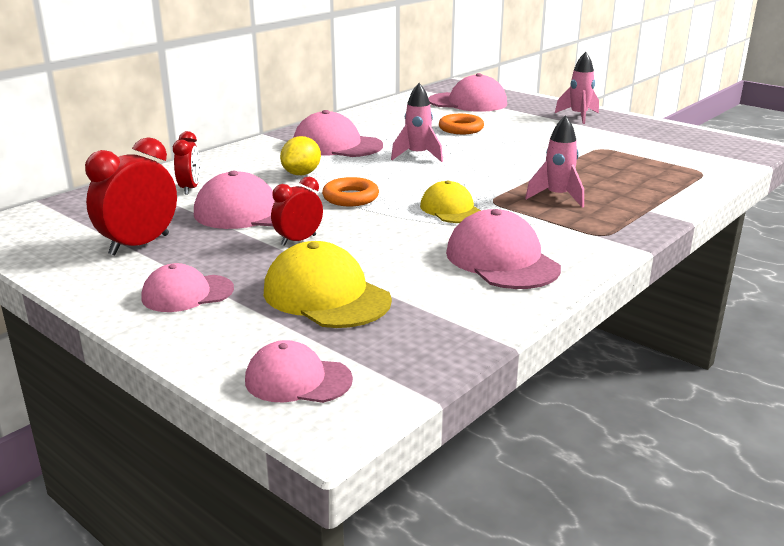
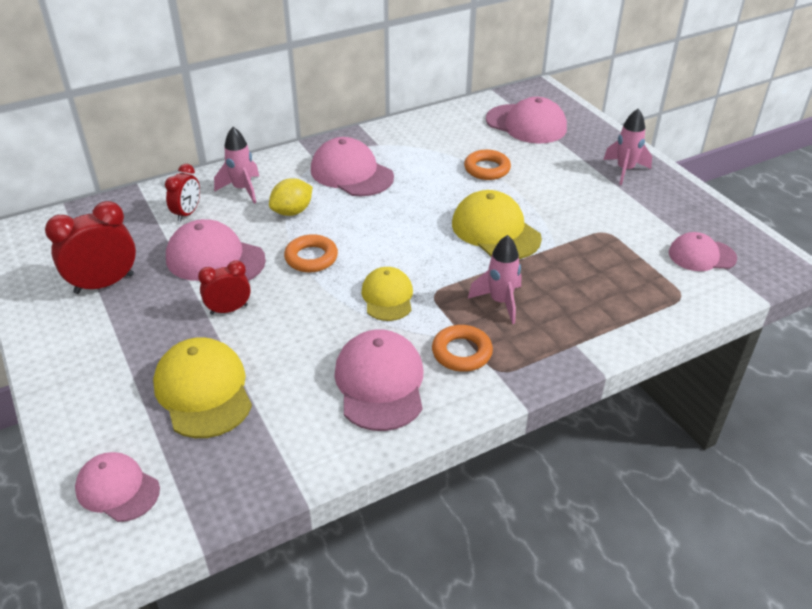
camera: 20 degrees right, 15 degrees up
(187, 293) = (102, 358): pink cap -> pink cap (701, 255)
(417, 156) = (414, 206): pink rocket -> pink rocket (242, 189)
(507, 160) = (495, 231): none -> yellow cap
(556, 230) = (461, 352): none -> orange ring

